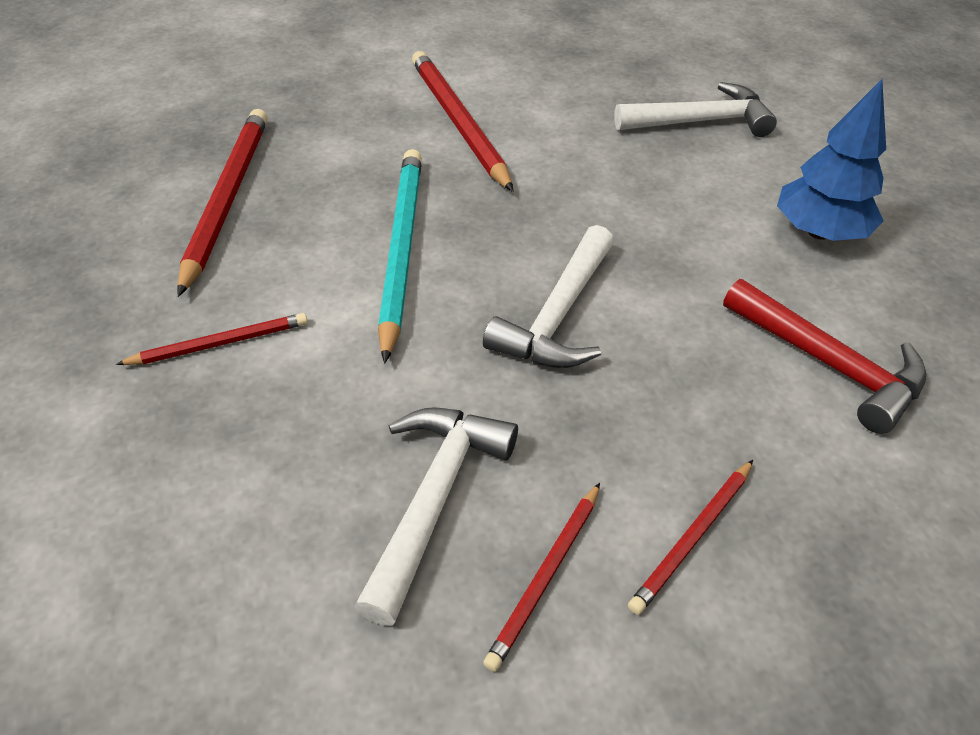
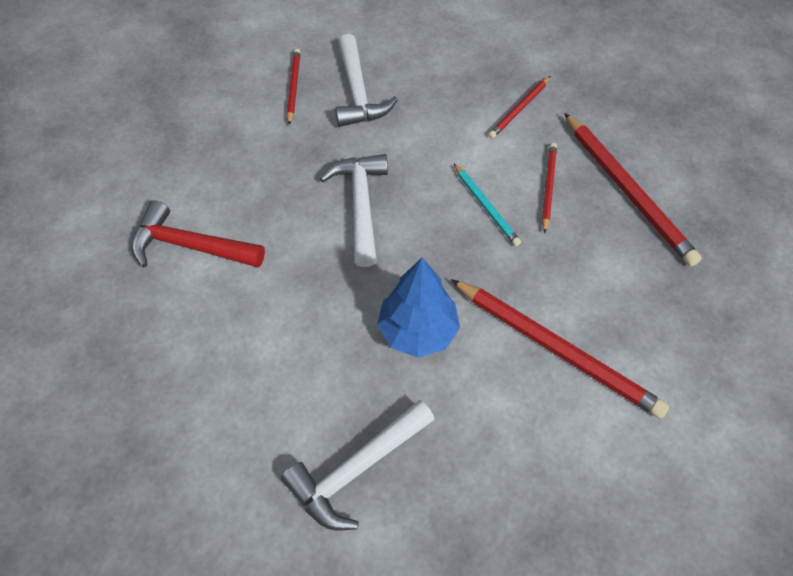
camera: 150 degrees right, 10 degrees up
(401, 249) = (486, 206): turquoise pencil -> turquoise pencil, size x0.54
(693, 537) = (238, 125): red pencil -> red pencil (548, 187)
(819, 232) = (215, 364): blue tree -> blue tree (418, 331)

